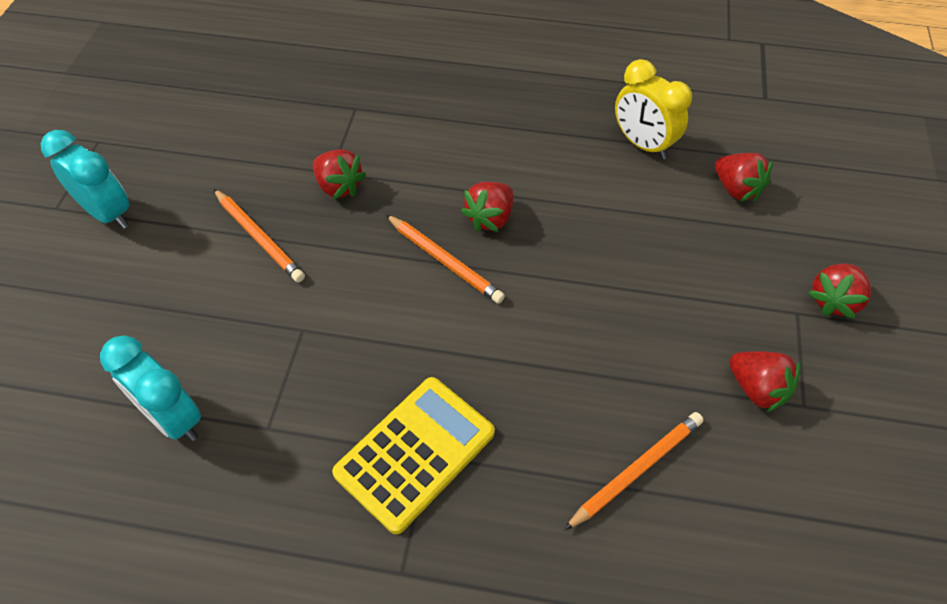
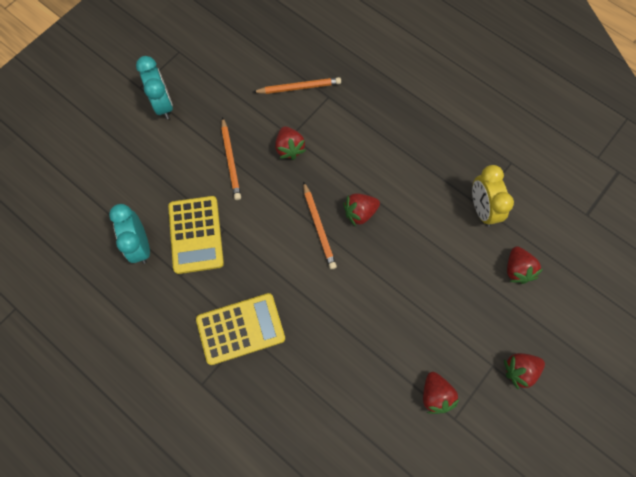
camera: 30 degrees right, 15 degrees up
(261, 358) = (196, 235): none -> yellow calculator
(636, 470) = (341, 400): orange pencil -> orange pencil (299, 87)

